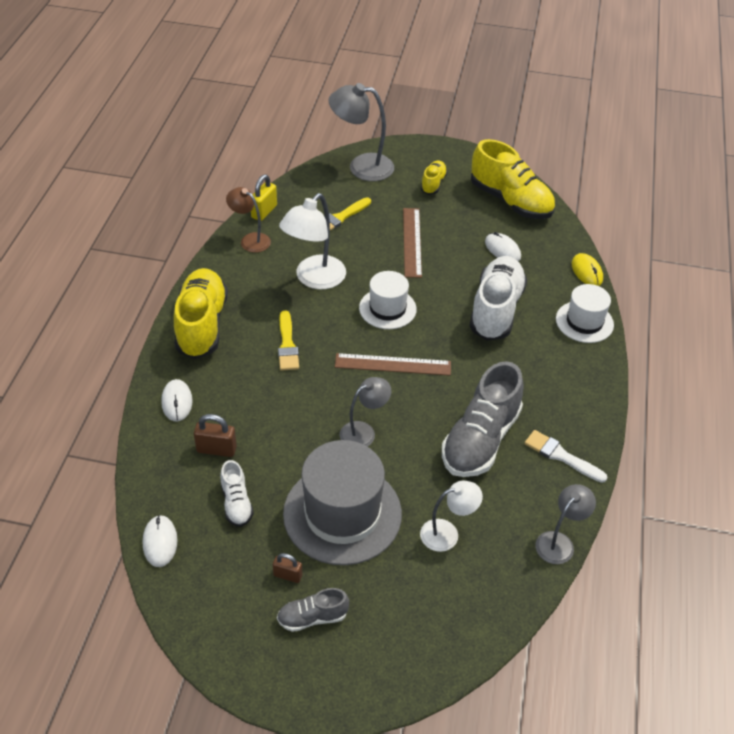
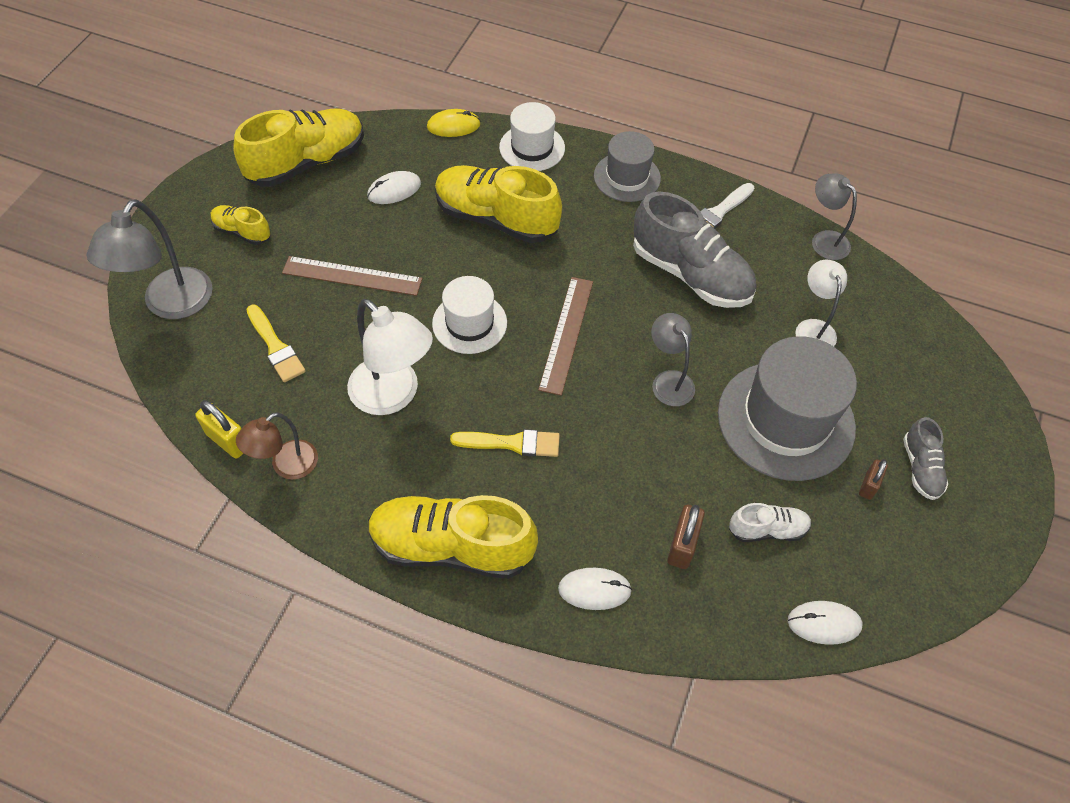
camera: 80 degrees left, 10 degrees up
(496, 310) = (496, 218): white shoe -> yellow shoe
(577, 387) = (627, 177): none -> grey hat

